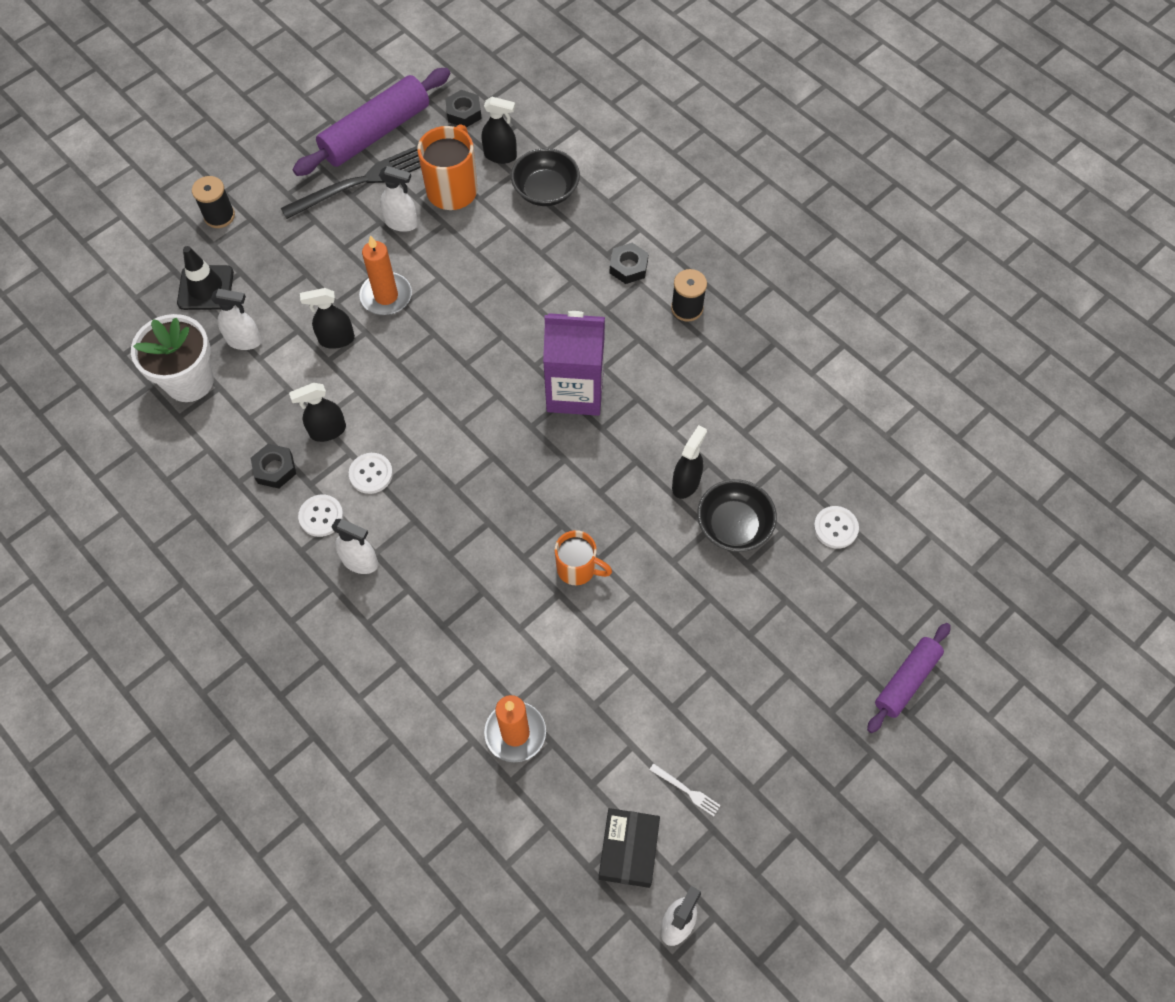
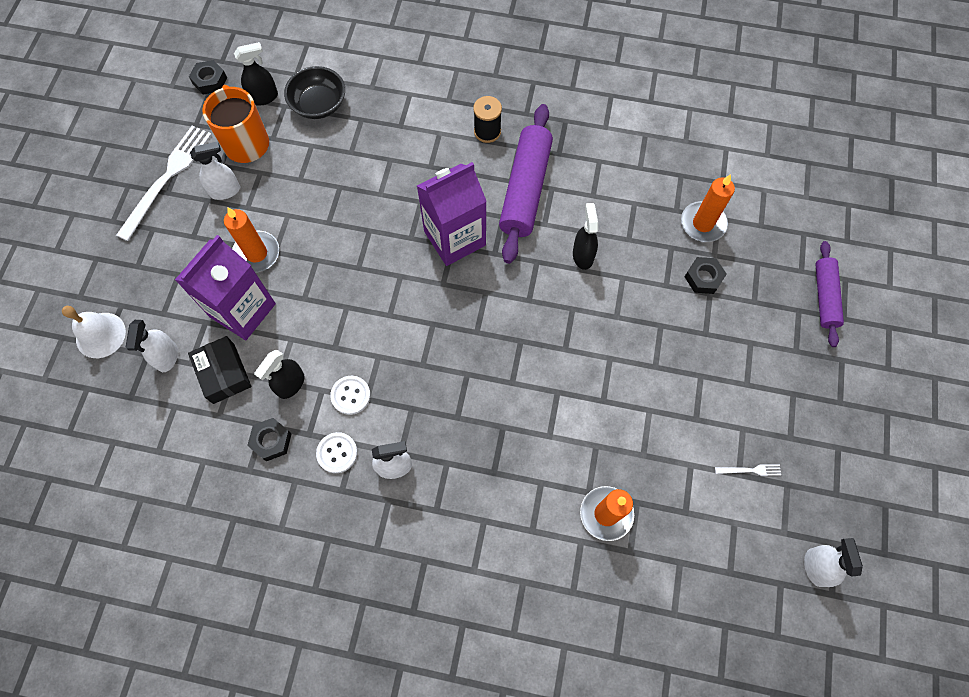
camera: 35 degrees left, 5 degrees up
(189, 381) = (145, 417): white flower pot -> none
(205, 288) = (100, 335): black traffic cone -> white bell
(219, 216) = (67, 271): black spool -> none
(244, 341) = (167, 357): white spray bottle -> white spray bottle turned 120 degrees clockwise
(336, 339) = (242, 310): black spray bottle -> purple carton
(360, 182) = (167, 178): black fork -> white fork
(375, 132) = (150, 133): purple rolling pin -> purple rolling pin (525, 189)
(578, 569) = (557, 365): orange mug -> none
(628, 267) = (423, 126): black nut -> black nut (703, 278)
(628, 850) = (746, 540): black box -> black box (224, 373)
(734, 526) = (637, 265): black bowl -> none
(835, 528) = (703, 223): white button -> orange candle

